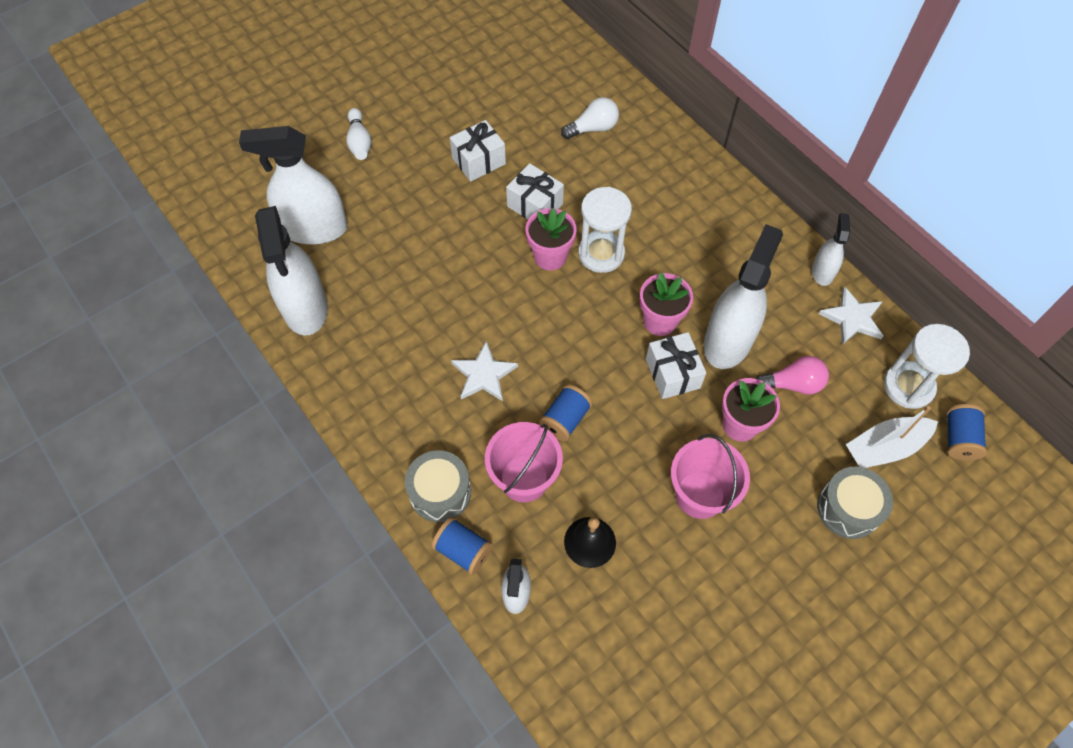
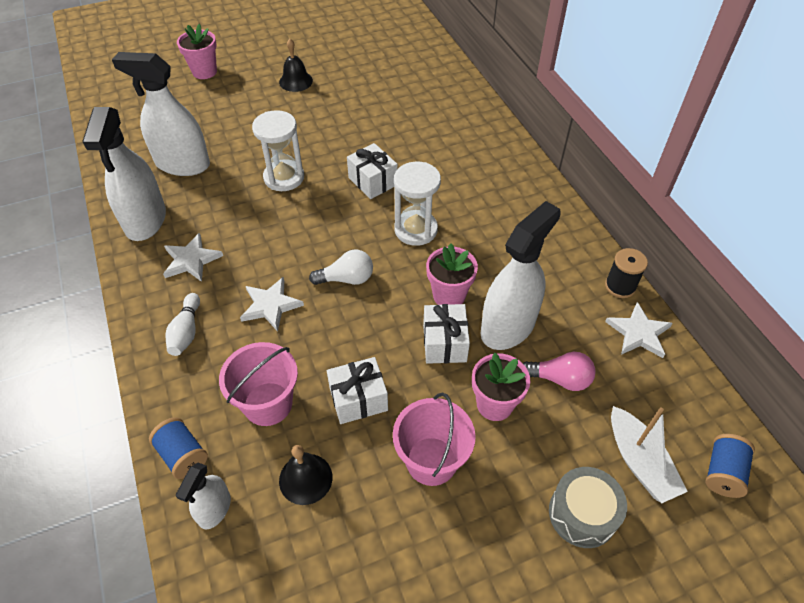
camera: 15 degrees right, 10 degrees down
(359, 142) = (248, 110): white bowling pin -> white bowling pin (186, 332)
(377, 343) = (191, 260): none -> white star
(398, 91) = (296, 81): none -> black bell
(440, 492) = (186, 397): grey drum -> none
(479, 161) = (339, 140): white gift -> white gift (358, 399)
(550, 256) = (369, 223): pink flower pot -> pink flower pot (204, 72)
(565, 419) = (328, 360): blue spool -> none
(593, 128) = (446, 134): white light bulb -> white light bulb (347, 279)
(822, 272) = (620, 286): white spray bottle -> black spool
(885, 447) = (639, 462): white boat -> white boat turned 105 degrees counterclockwise
(908, 386) = (680, 408): white hourglass -> white hourglass (284, 177)

